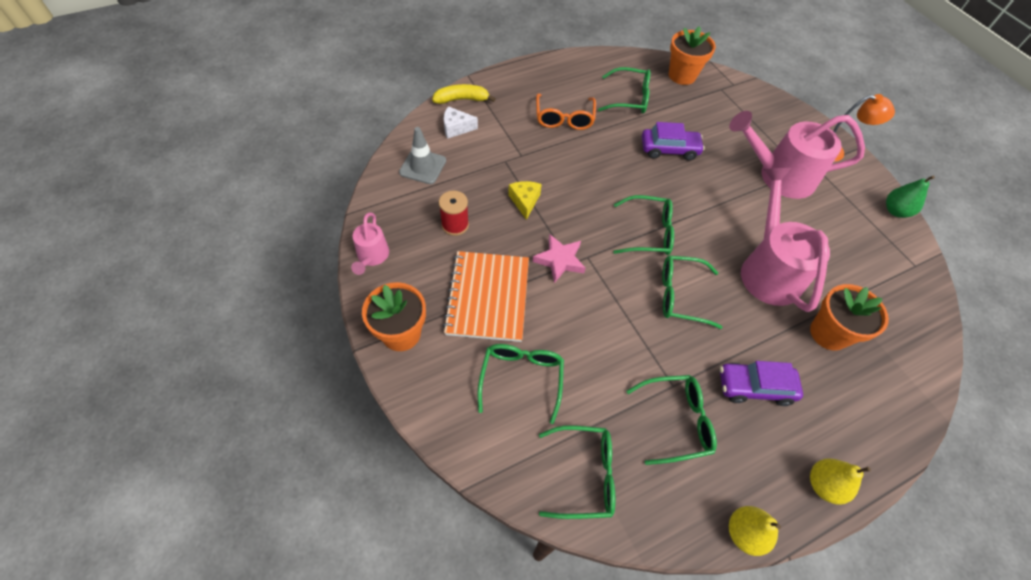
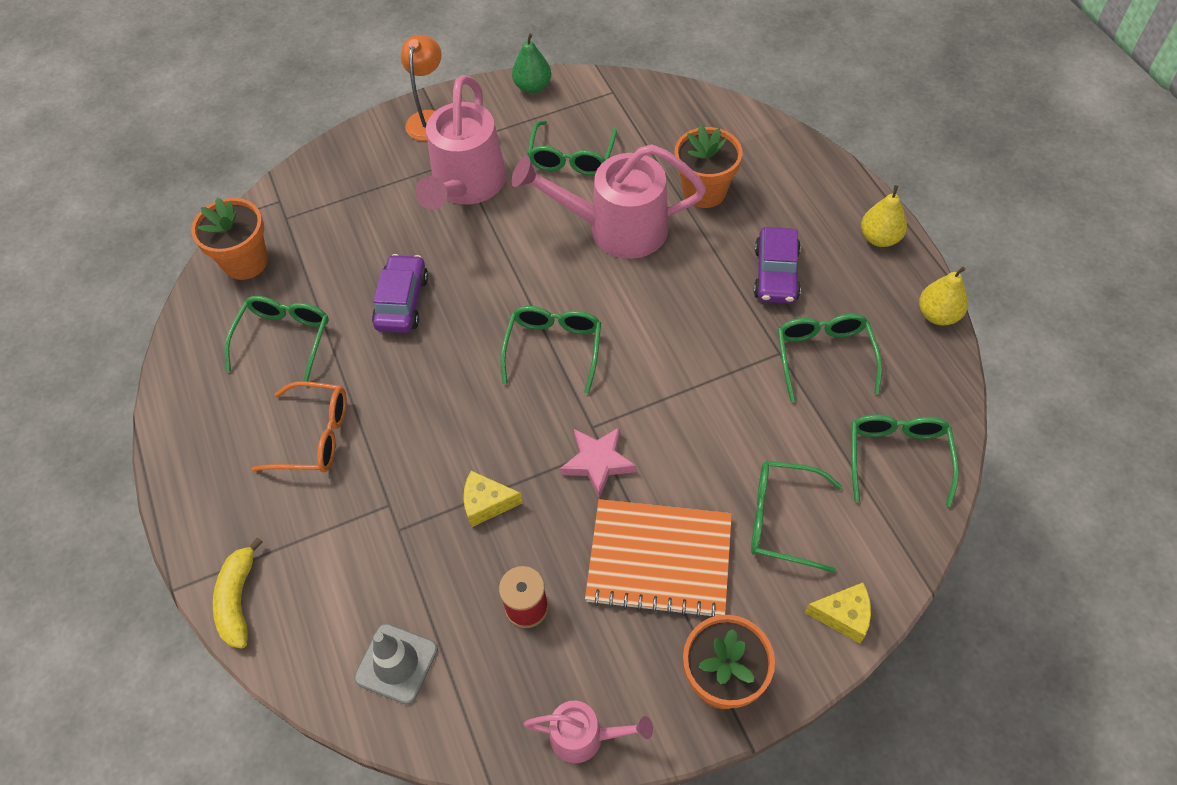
camera: 80 degrees left, 0 degrees up
(444, 417) = (843, 615): none -> yellow cheese
(456, 128) = (311, 608): white cheese -> none
(680, 295) = (655, 327): green glasses -> green glasses (571, 158)

